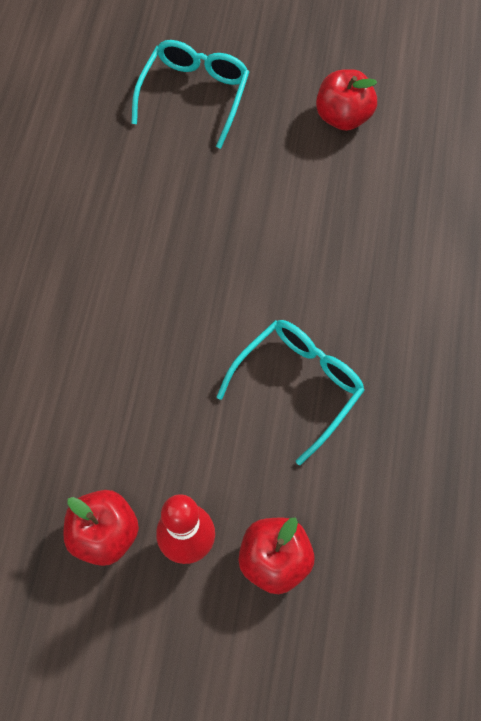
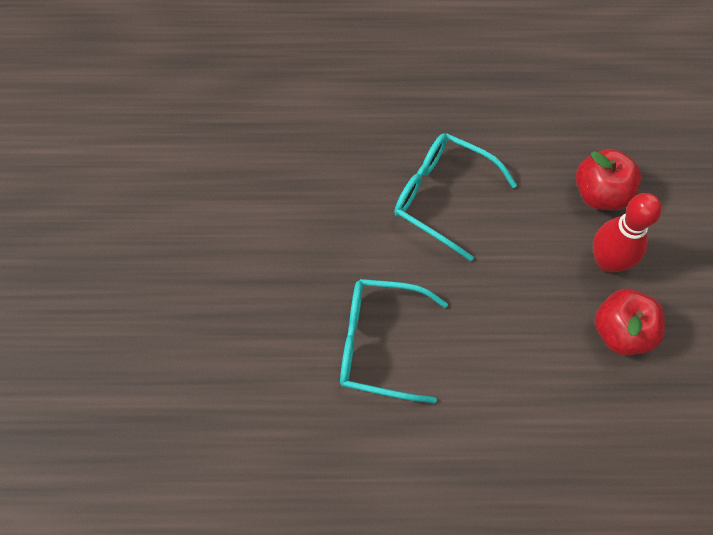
camera: 100 degrees left, 0 degrees up
(194, 95) = (121, 346): turquoise glasses -> turquoise glasses (379, 343)
(343, 116) = (138, 195): red apple -> none

